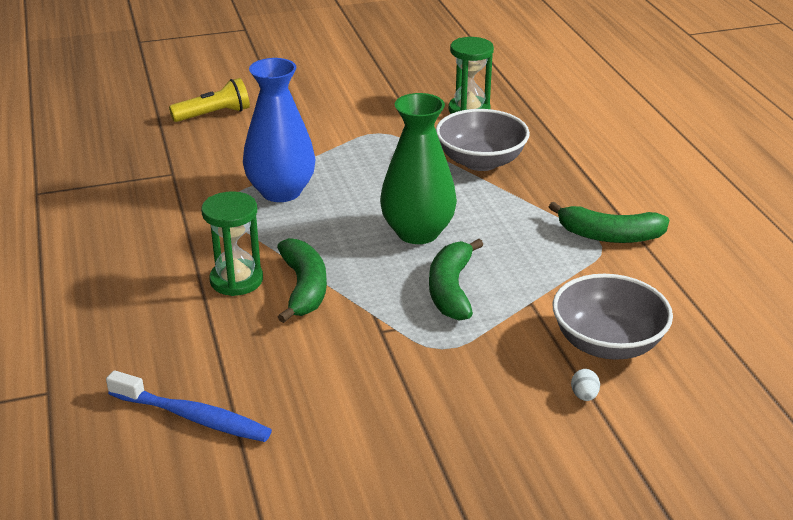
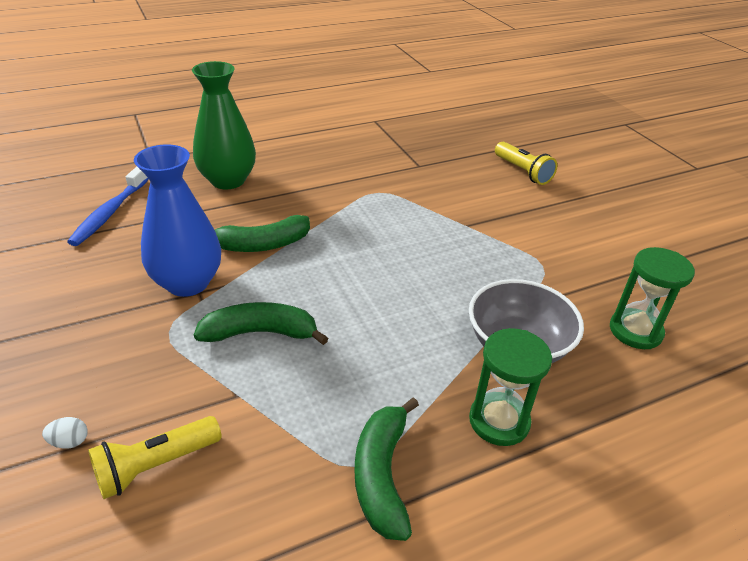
camera: 80 degrees right, 5 degrees up
(236, 280) = (272, 211): green hourglass -> green hourglass (499, 421)
(281, 191) = (408, 218): blue vase -> blue vase (188, 283)
(417, 232) = (358, 304): green vase -> green vase (228, 180)
(607, 343) = (156, 466): grey bowl -> yellow flashlight

